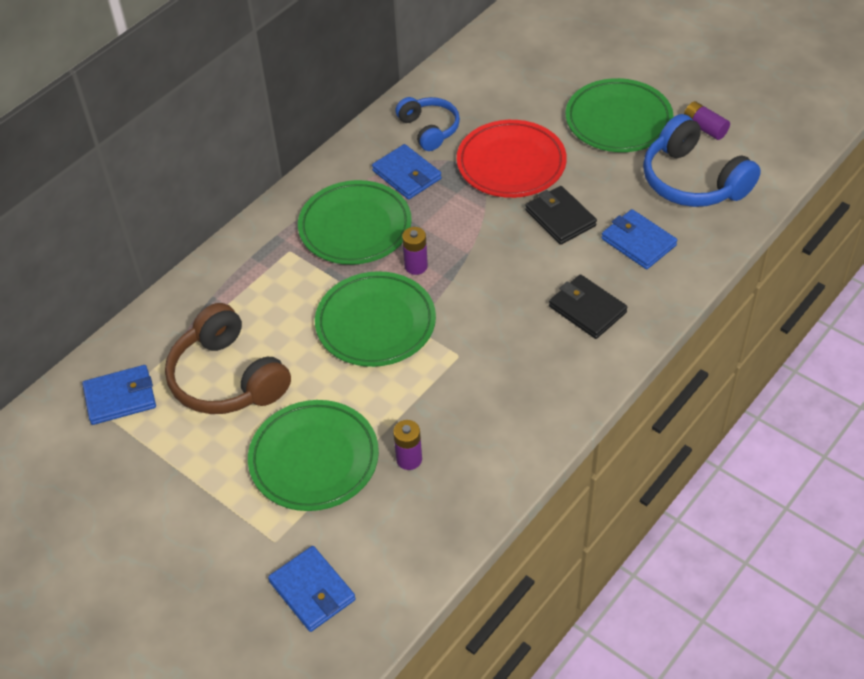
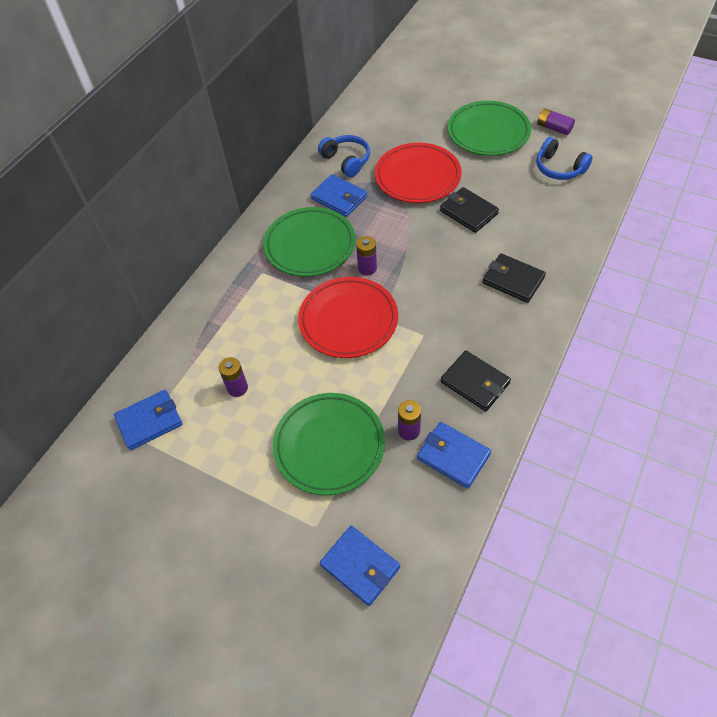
camera: 10 degrees left, 5 degrees up
(227, 378) = (237, 388): brown headphones -> purple battery
(375, 323) = (348, 320): green plate -> red plate
(502, 420) = (475, 382): none -> black wallet
(638, 242) = (534, 221): blue wallet -> blue wallet (453, 456)
(693, 181) = (559, 168): blue headphones -> blue headphones, size x0.62

